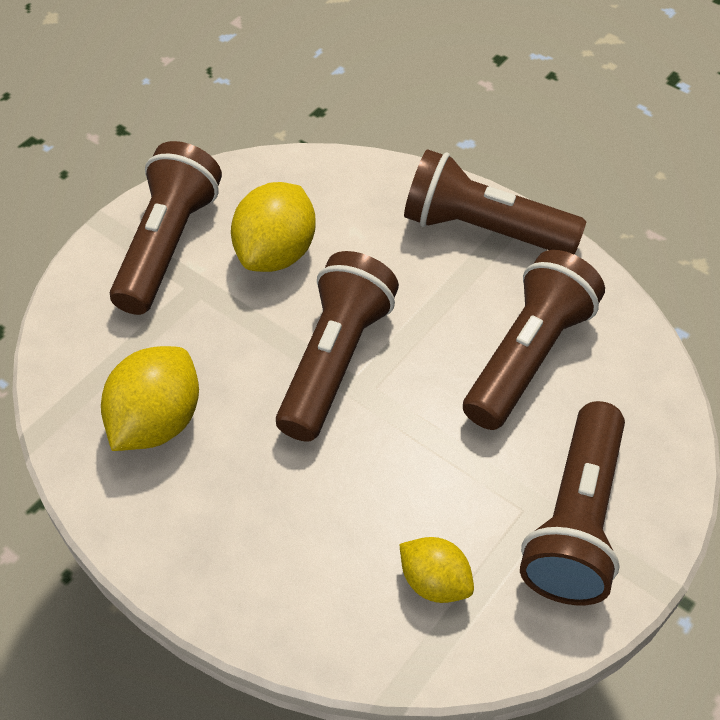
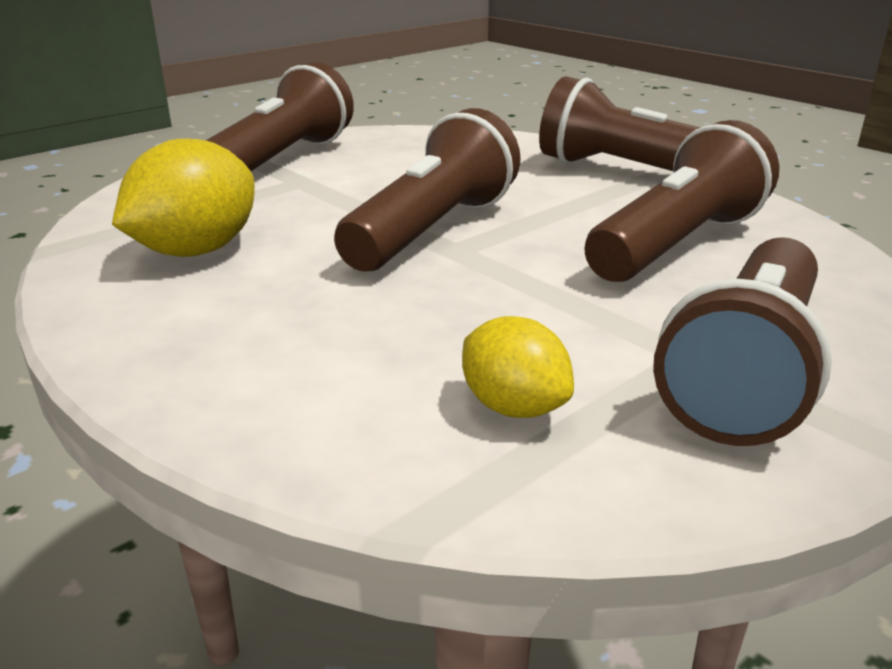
camera: 10 degrees right, 25 degrees down
(276, 253) = (394, 170): yellow lemon -> none

